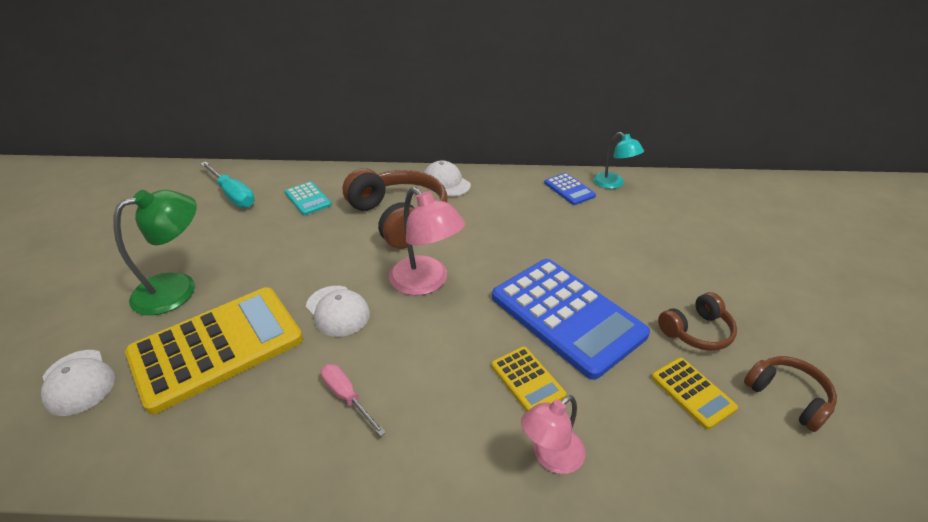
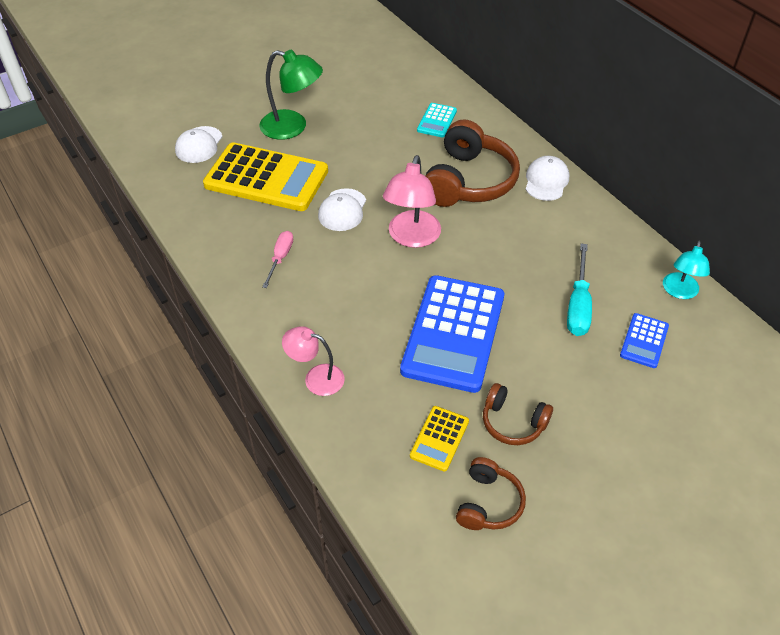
camera: 55 degrees right, 10 degrees up
(233, 195) = (399, 83): turquoise screwdriver -> turquoise screwdriver (578, 305)
(527, 380) = (369, 338): yellow calculator -> none
(569, 189) = (631, 264): blue calculator -> blue calculator (644, 341)

